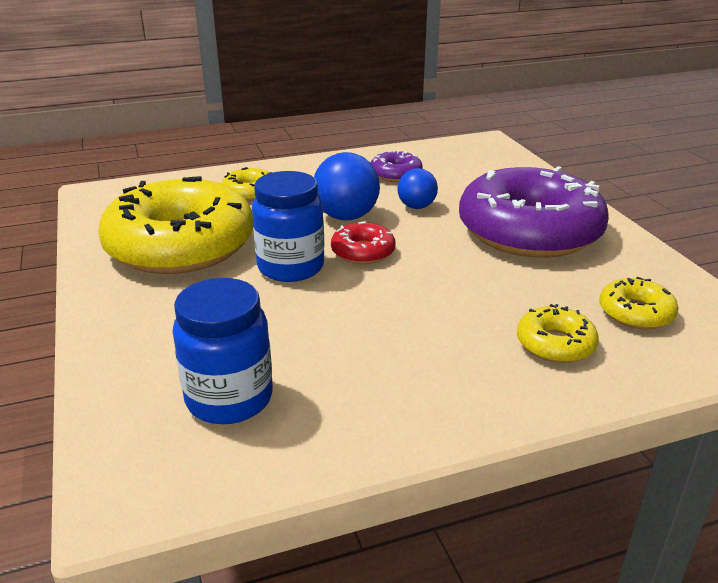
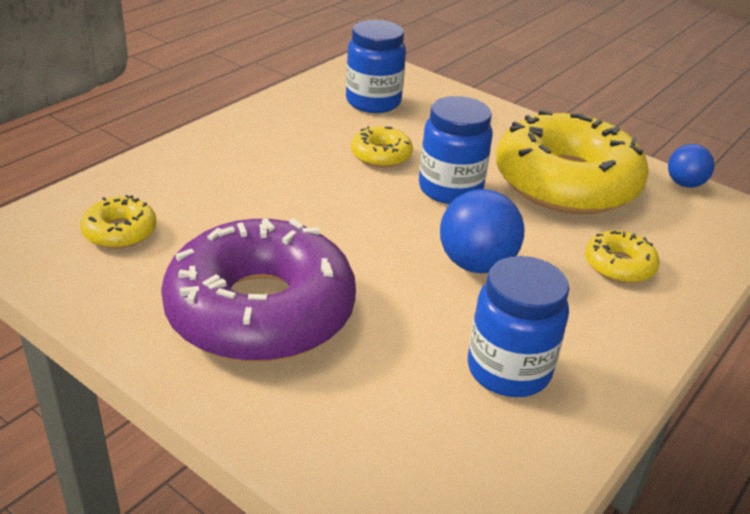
camera: 145 degrees right, 5 degrees up
(363, 252) = (409, 223): red donut -> none
(395, 174) = (508, 370): purple donut -> blue jar
(416, 206) = (419, 308): blue ball -> blue ball (684, 184)
(555, 344) = (186, 184): yellow donut -> yellow donut (381, 155)

